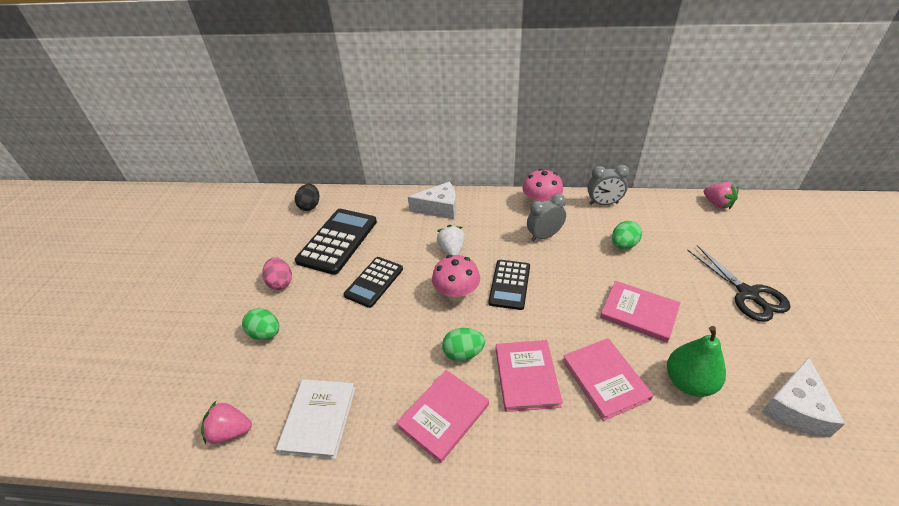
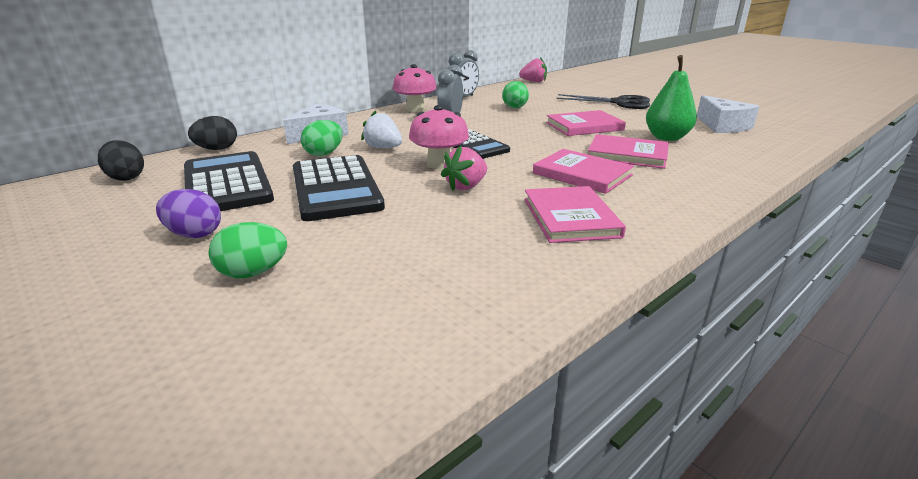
camera: 50 degrees left, 15 degrees down
(230, 431) = (365, 360): pink strawberry -> pink strawberry (466, 186)
(281, 282) = (194, 234): pink egg -> purple egg
(319, 419) = (463, 283): white book -> none
(372, 197) = (217, 149): none -> black egg
(374, 282) = (335, 188): black calculator -> black calculator, size x1.55
(463, 353) = (513, 185): green egg -> green egg (324, 154)

